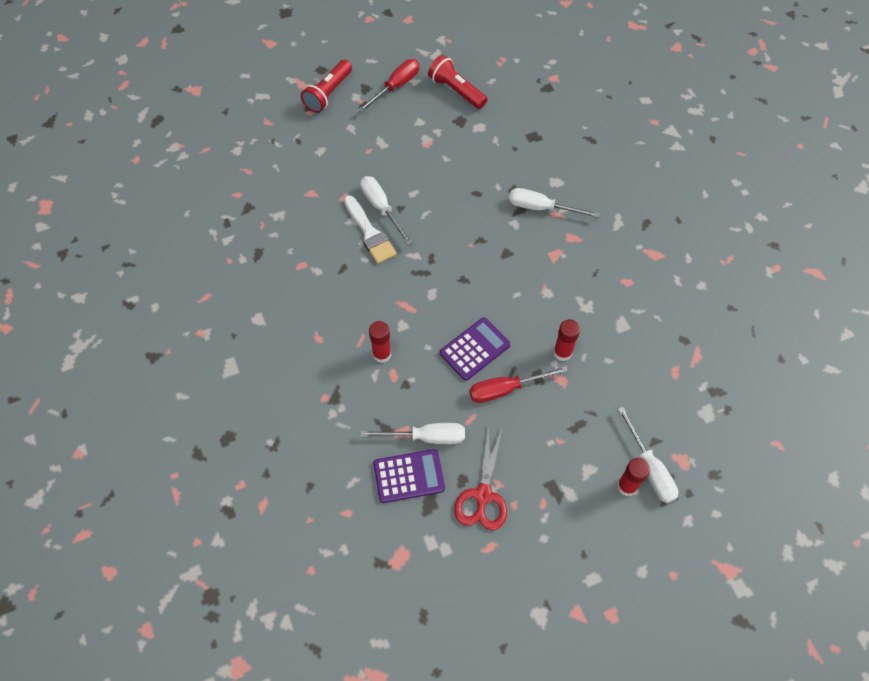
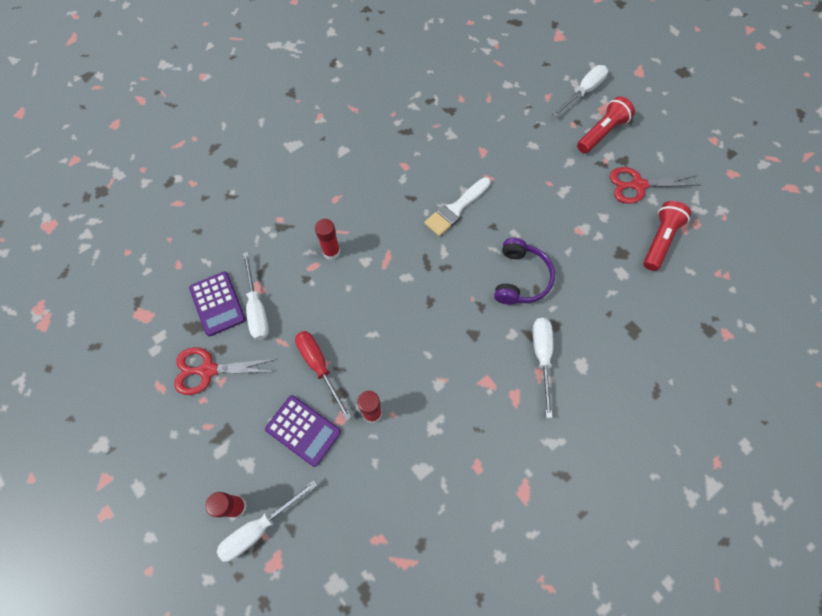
camera: 75 degrees right, 5 degrees up
(328, 94) = (602, 132): red flashlight -> red flashlight turned 120 degrees clockwise
(381, 208) = (487, 211): white screwdriver -> white screwdriver (583, 92)
(396, 86) = (638, 185): red screwdriver -> red scissors
(461, 201) = (520, 278): none -> purple headphones
(474, 349) = (356, 329): purple calculator -> purple calculator (303, 430)

